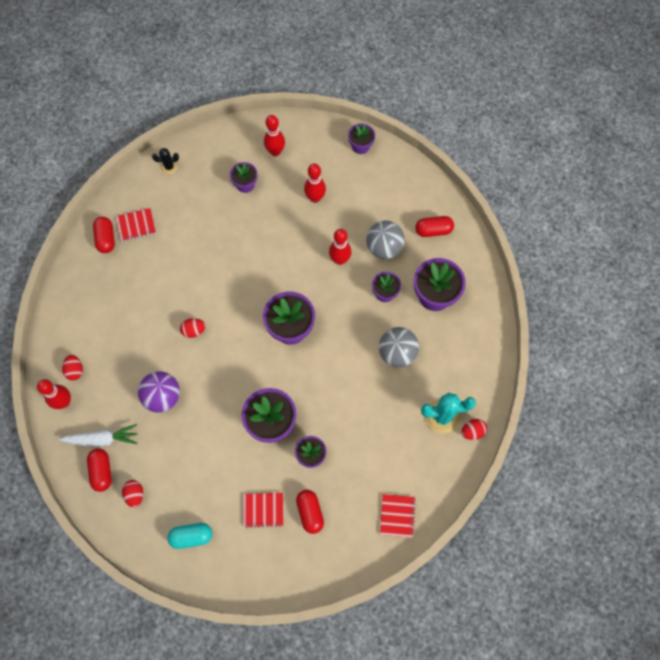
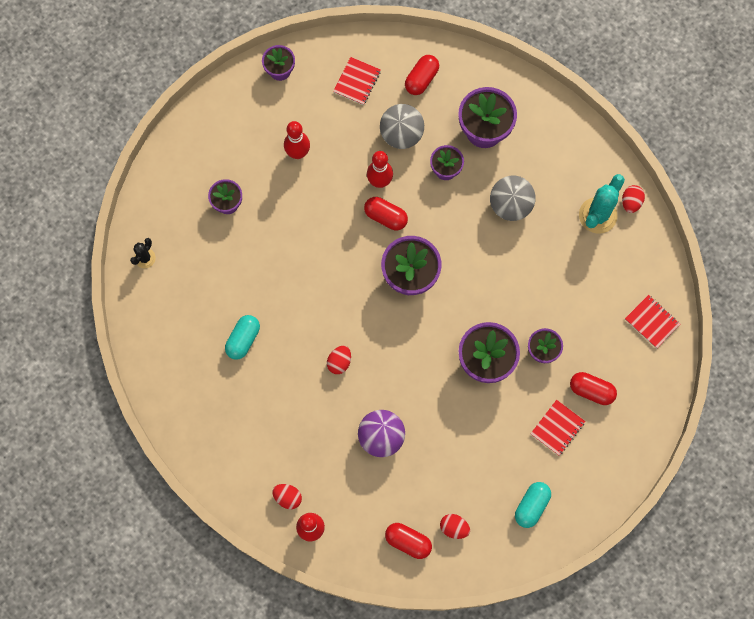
camera: 50 degrees left, 5 degrees up
(102, 439) = (377, 519): white carrot -> none
(106, 239) = (172, 373): red capsule -> red capsule (385, 217)
(136, 225) = (182, 335): red notebook -> red notebook (357, 81)
(162, 262) = (243, 340): none -> turquoise capsule
(275, 152) = (216, 149): red bowling pin -> none

